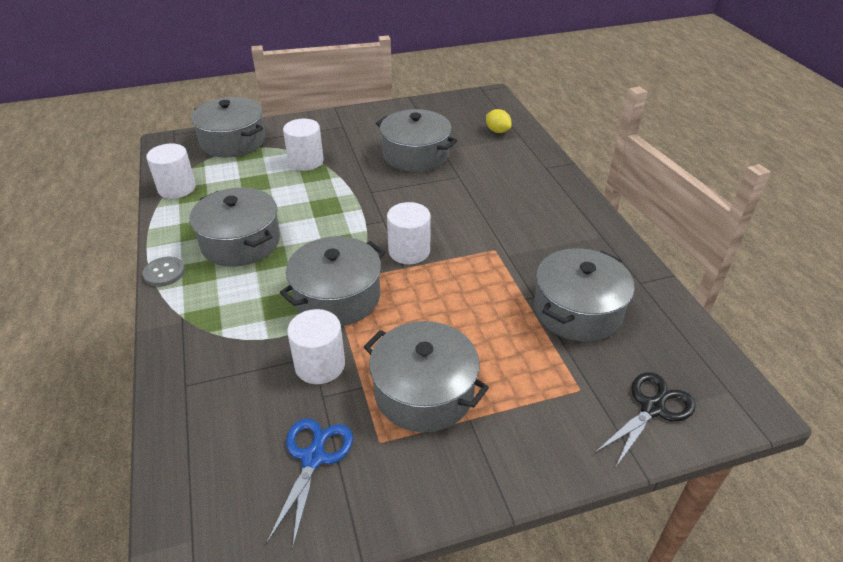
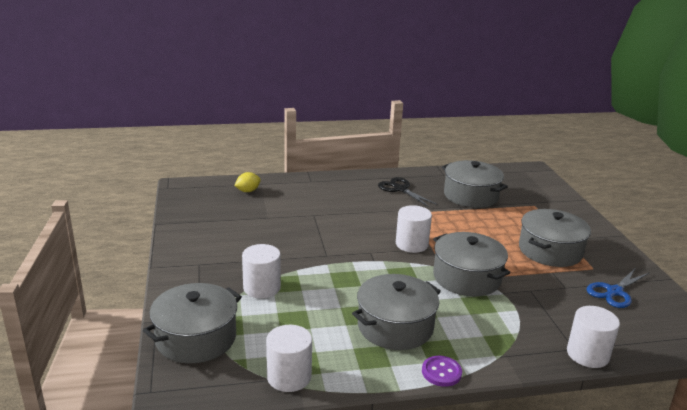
camera: 85 degrees left, 15 degrees down
(164, 273) = (441, 372): grey button -> purple button
(313, 458) = (614, 292): blue scissors -> blue scissors turned 60 degrees counterclockwise
(320, 365) = (538, 287): white cylinder -> white cylinder (587, 354)
(415, 155) = (272, 230): grey pot -> none
(652, 408) = (541, 190): black scissors -> black scissors (400, 189)

